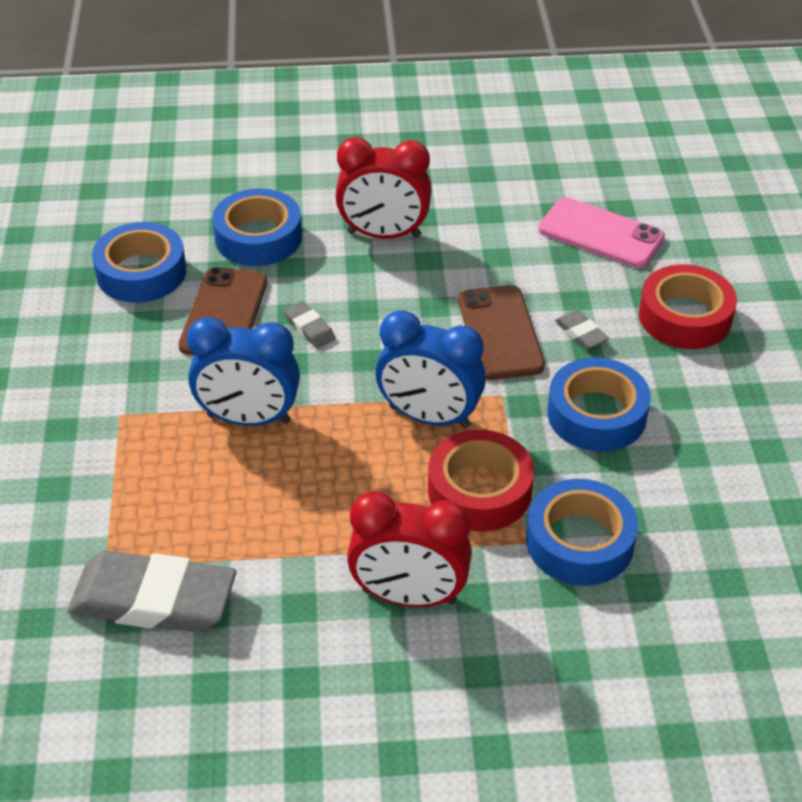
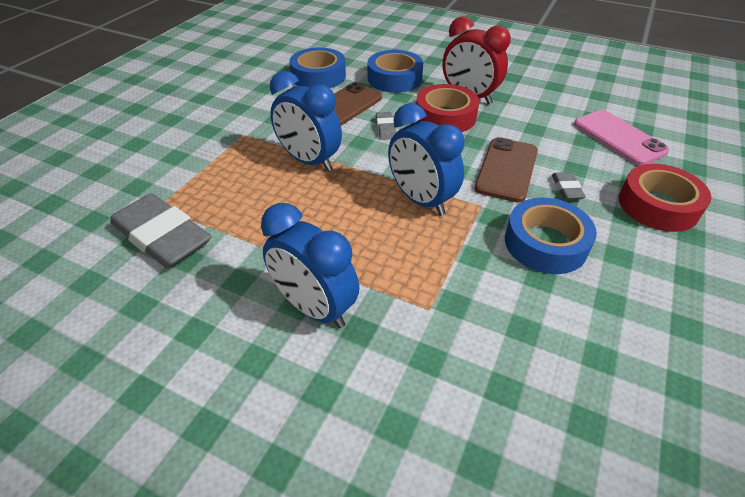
camera: 30 degrees right, 0 degrees up
(409, 596) = (314, 308): red clock -> blue clock
(479, 490) = (421, 258): red tape -> red tape (445, 116)
(579, 541) = (472, 327): blue tape -> none

